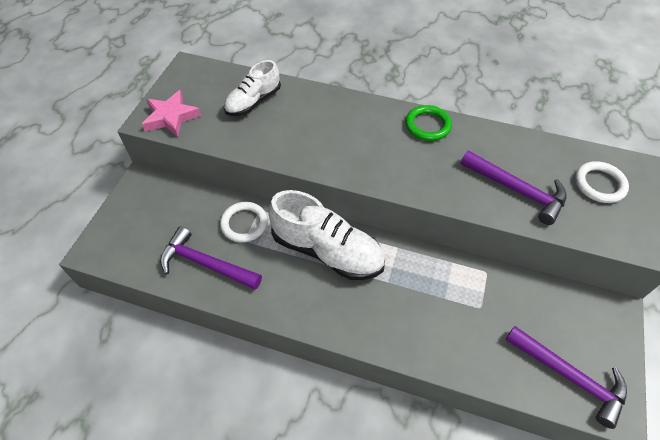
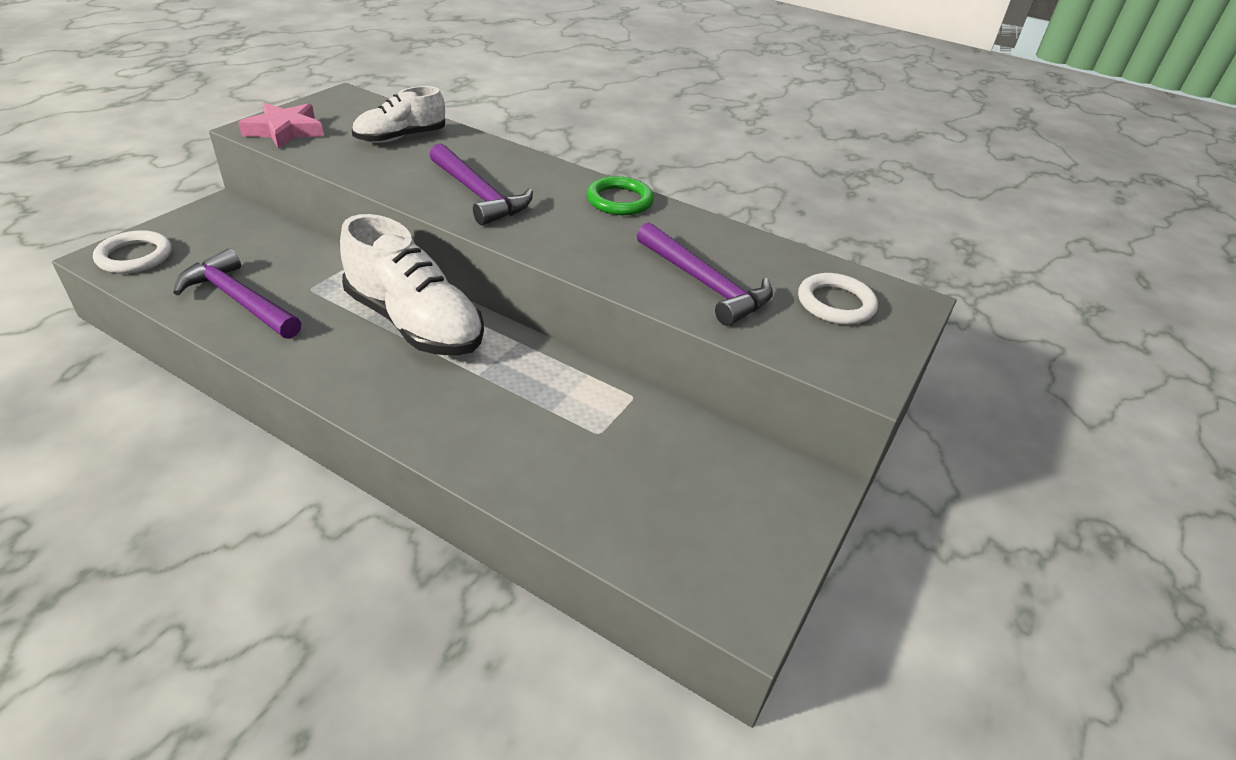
camera: 10 degrees right, 15 degrees down
(244, 224) = (322, 273): white ring -> white ring (135, 256)
(569, 376) = (692, 546): purple hammer -> purple hammer (479, 195)

